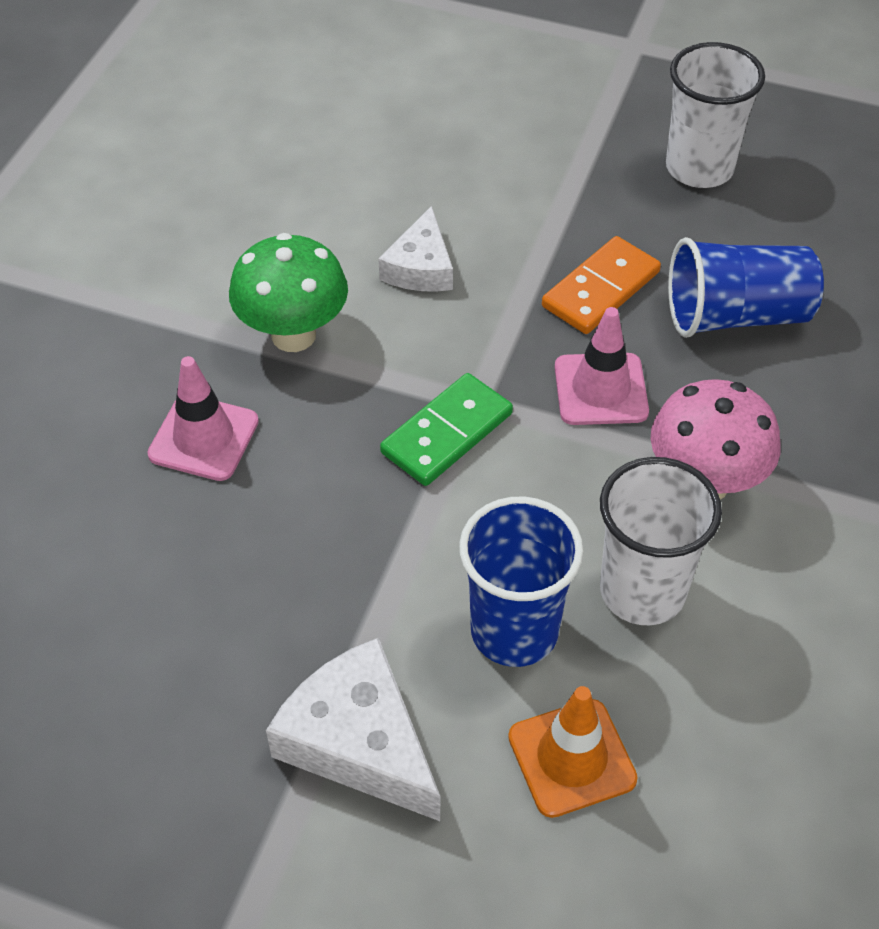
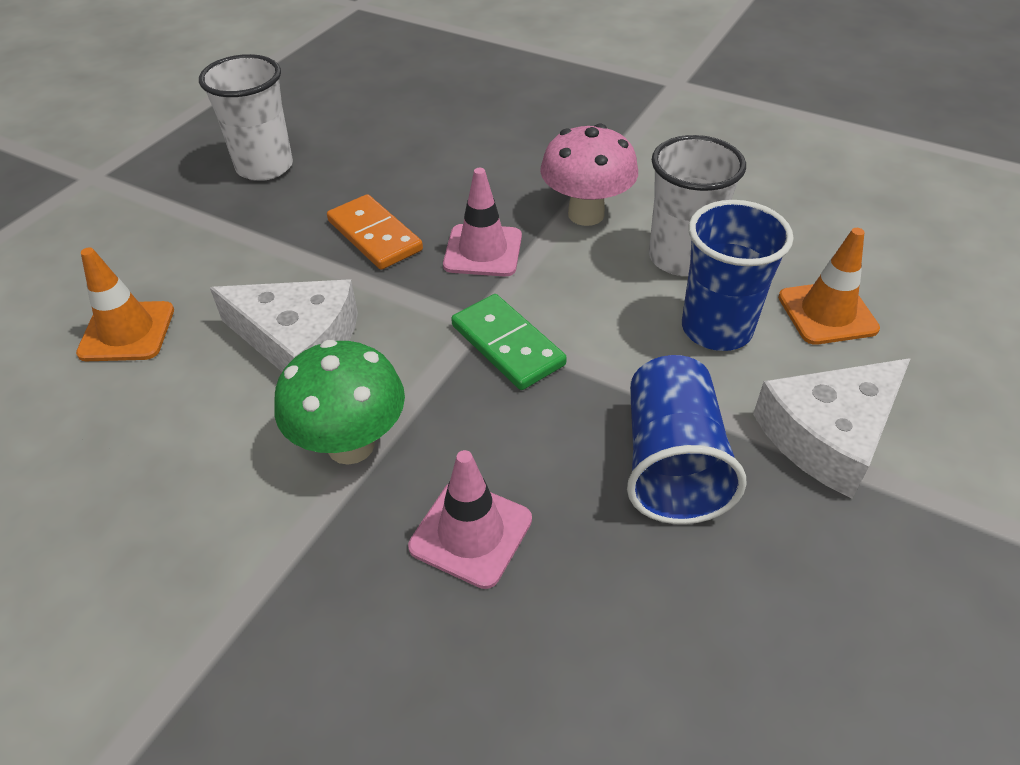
camera: 80 degrees left, 5 degrees down
(409, 147) = (127, 332): none -> orange traffic cone
(420, 267) = (298, 341): white cheese -> white cheese, size x1.56
(736, 316) = (429, 175): blue cup -> blue cup (671, 464)

